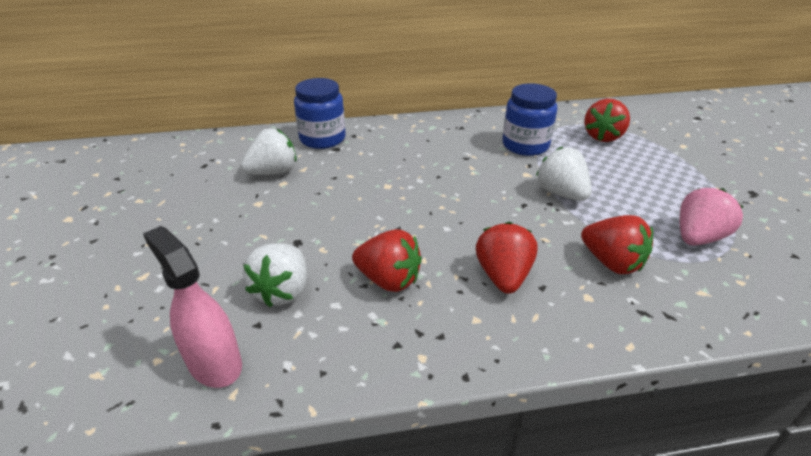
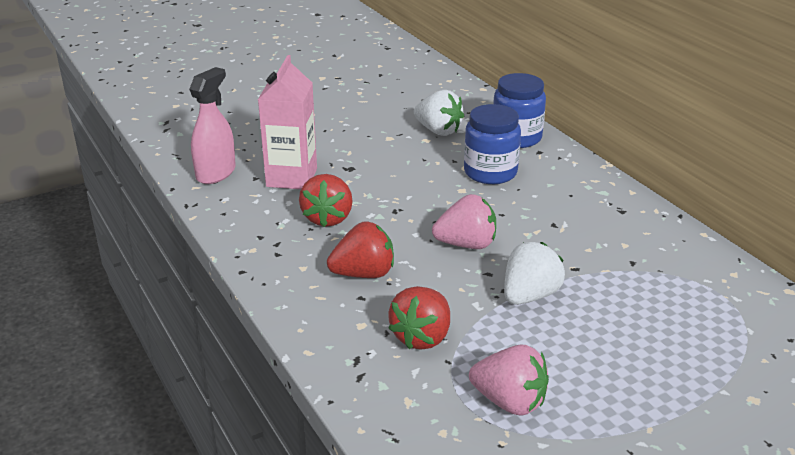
camera: 70 degrees right, 5 degrees down
(283, 291) = (291, 177): white strawberry -> pink carton
(477, 204) = (466, 244): none -> pink strawberry
(525, 145) = (619, 260): blue jar -> blue jar (490, 172)
(603, 136) = (706, 321): red strawberry -> none

